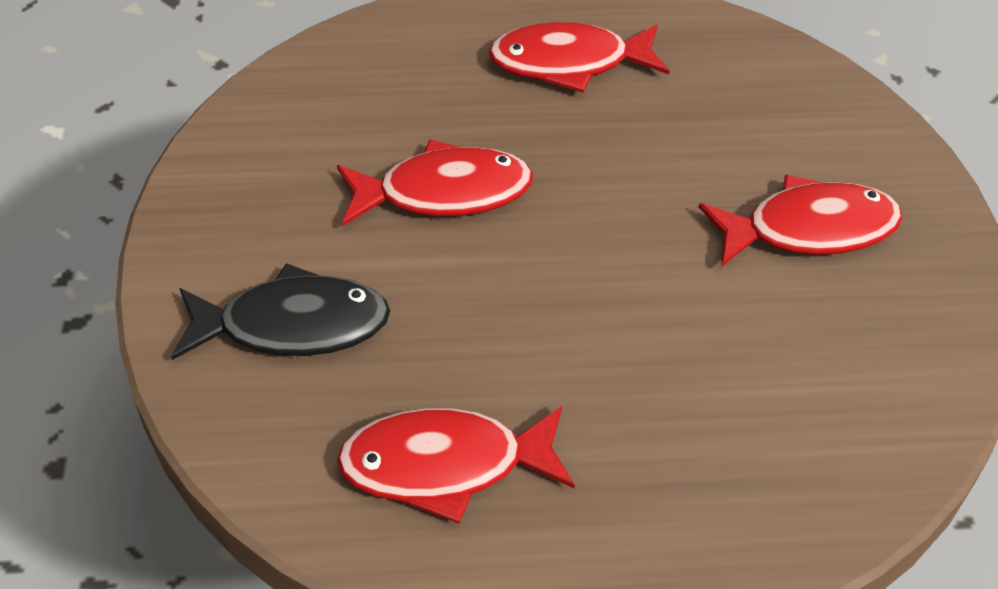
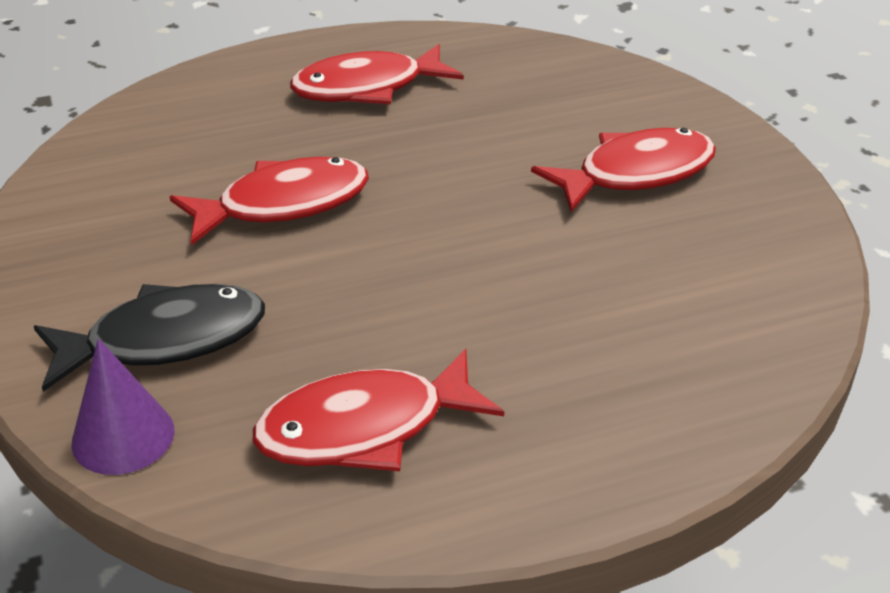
camera: 15 degrees left, 10 degrees down
(230, 421) = (123, 436): none -> purple cone

